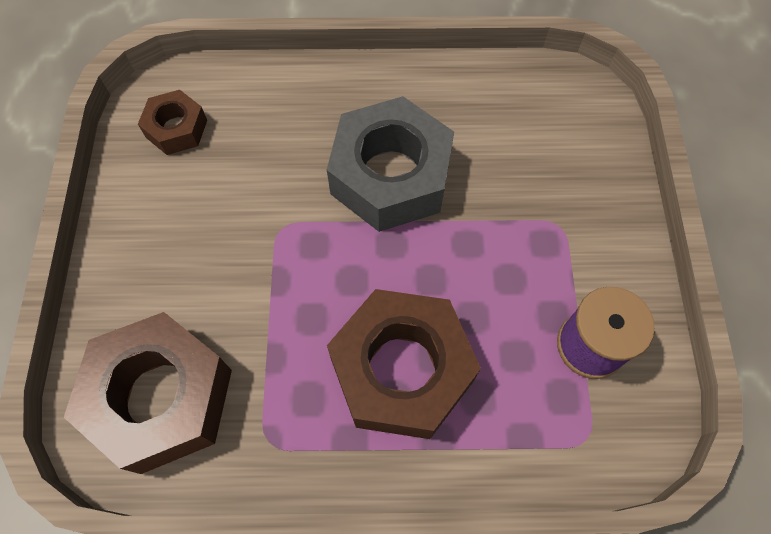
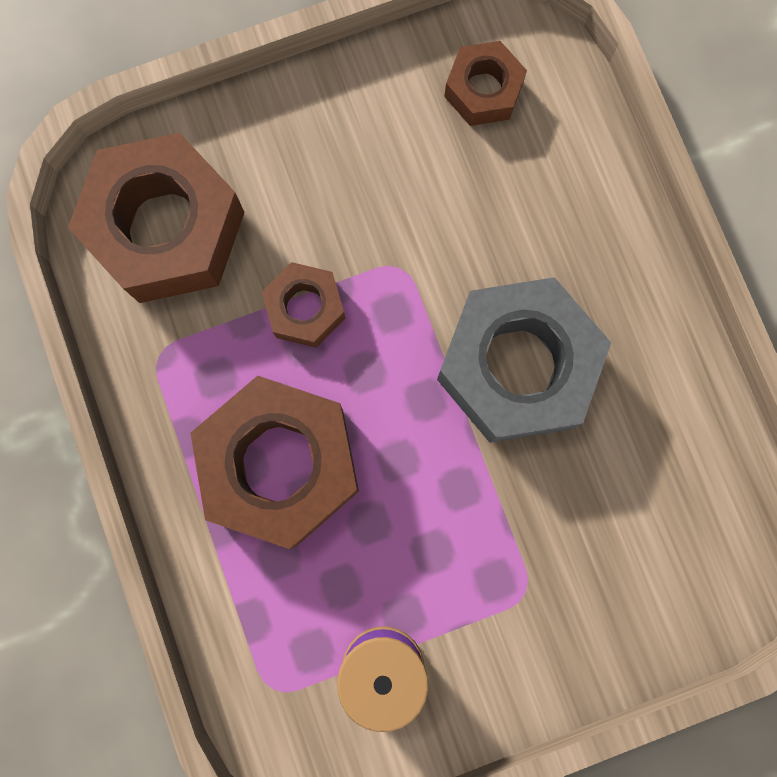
camera: 70 degrees right, 15 degrees up
(282, 307) = (305, 308): none -> brown nut

